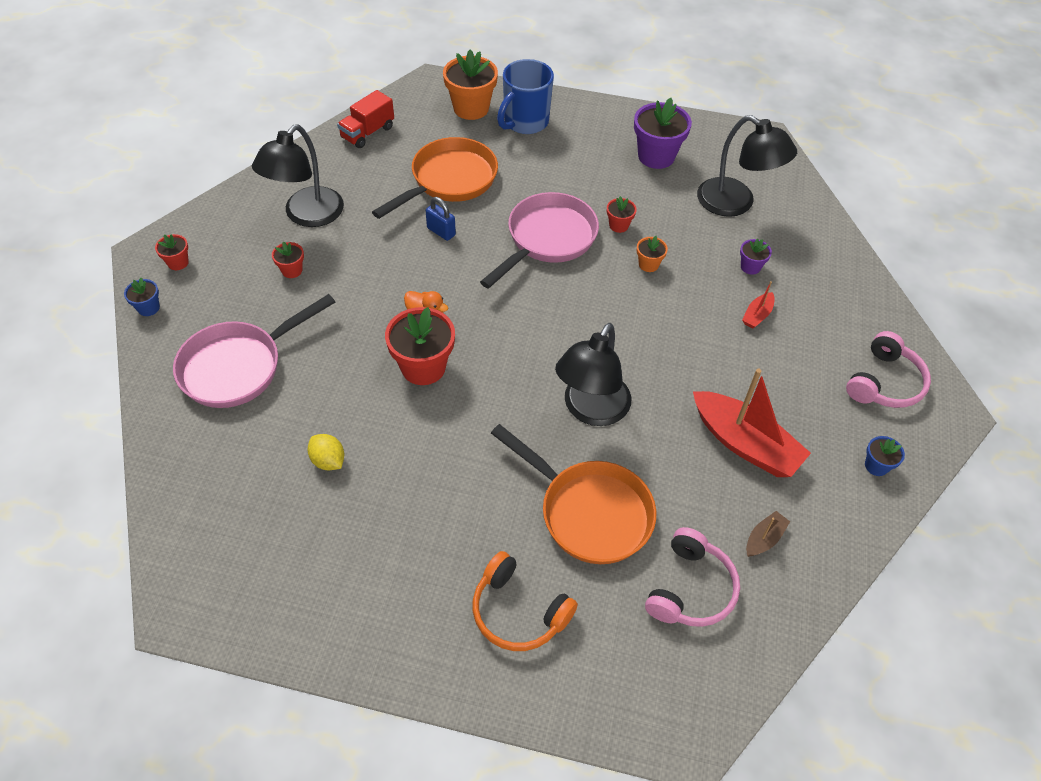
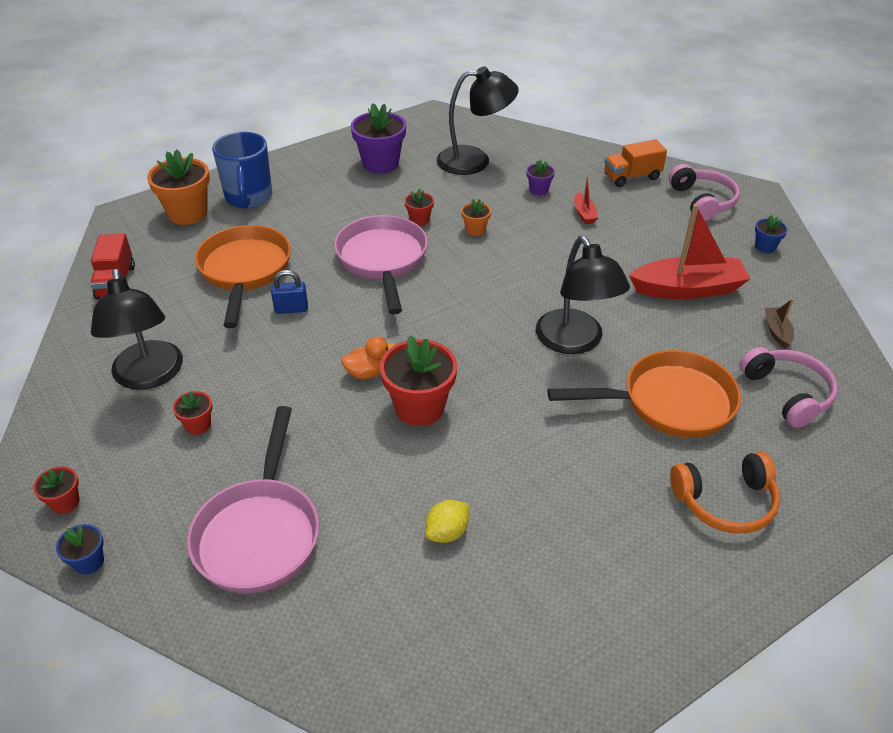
camera: 45 degrees left, 10 degrees down
(328, 461) = (447, 532): yellow lemon -> yellow lemon turned 45 degrees counterclockwise
(853, 313) = (632, 177): none -> orange truck

